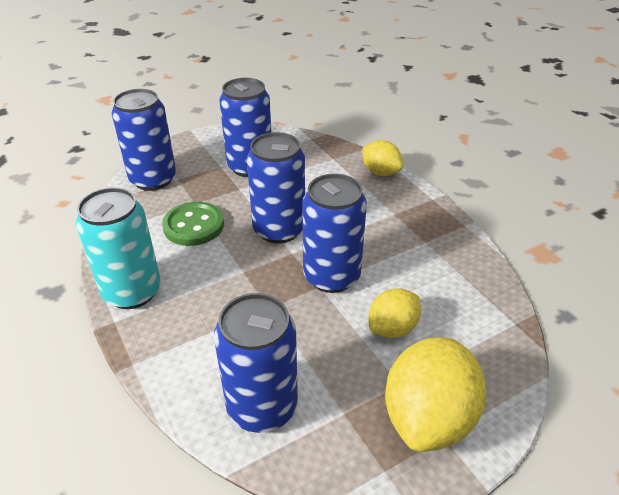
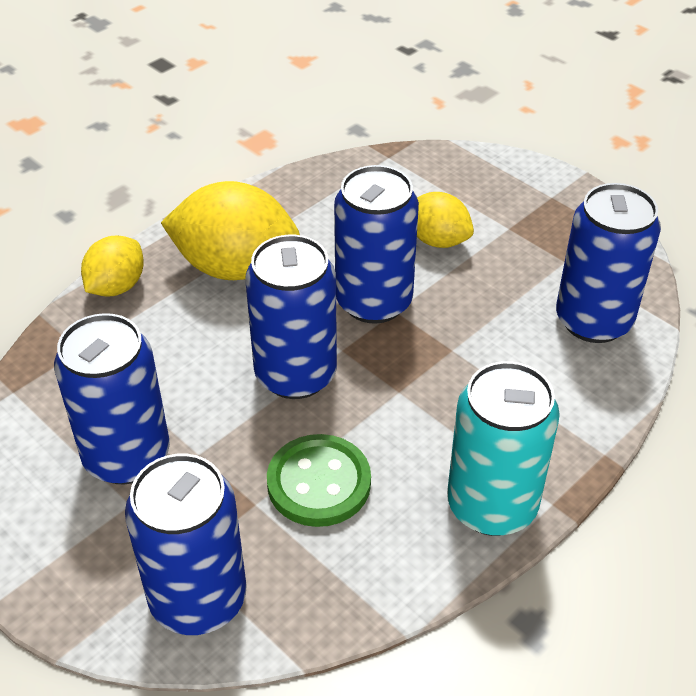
camera: 105 degrees left, 5 degrees up
(428, 417) = (538, 206): yellow lemon -> yellow lemon (235, 267)

